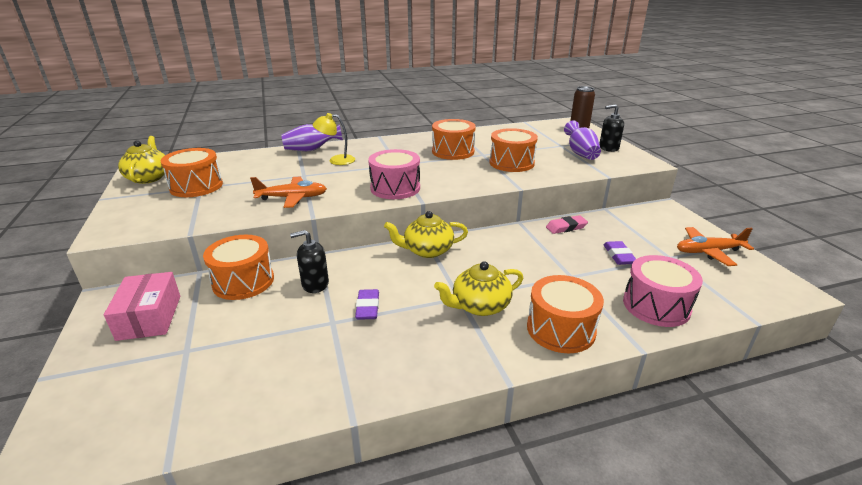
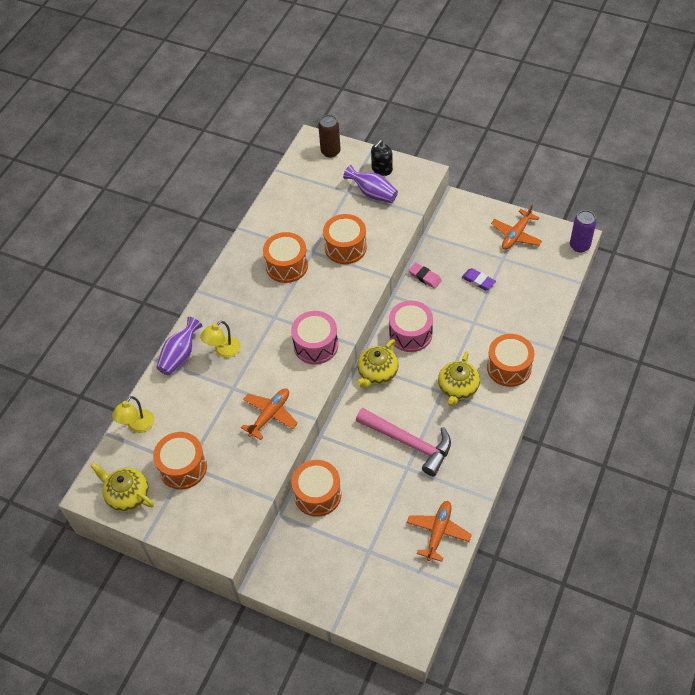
camera: 45 degrees left, 25 degrees up
(149, 317) = (314, 560): pink box -> none
(225, 159) = (137, 426): none -> yellow lamp
(256, 396) = (438, 532): none -> orange plane
(315, 284) = (358, 457): black soap dispenser -> none
(367, 307) = (409, 443): purple eraser -> pink hammer
(566, 227) = (424, 277): pink eraser -> pink eraser turned 75 degrees counterclockwise
(656, 306) = (531, 309): pink drum -> pink drum (410, 334)
(792, 297) = (579, 246): none -> purple can

